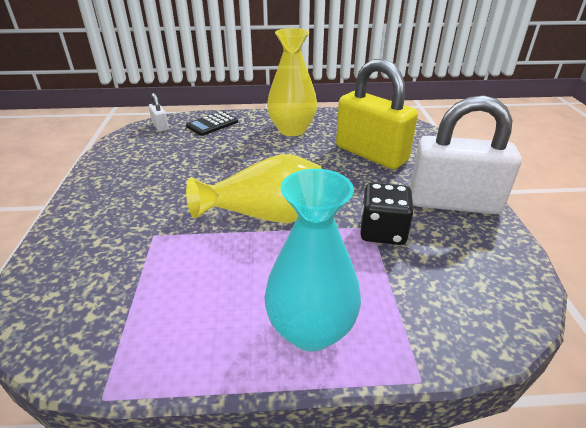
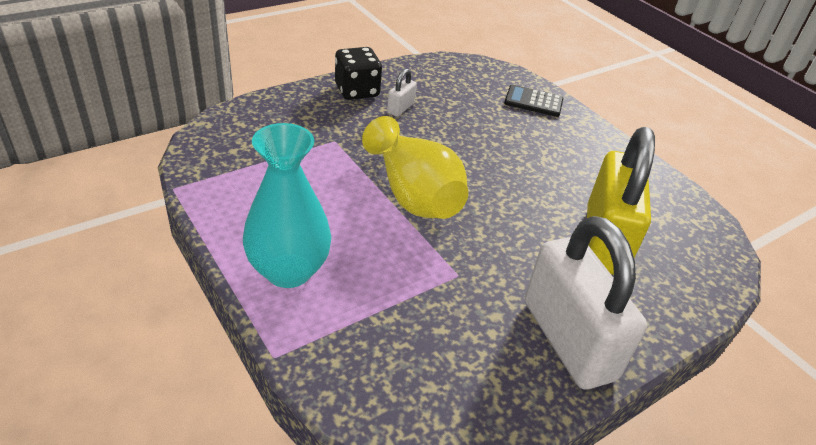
camera: 55 degrees right, 5 degrees up
(160, 126) = (493, 73): white padlock -> white padlock (400, 108)
(292, 130) = (587, 160): yellow vase -> none
(382, 231) = (457, 286): black dice -> black dice (357, 91)

